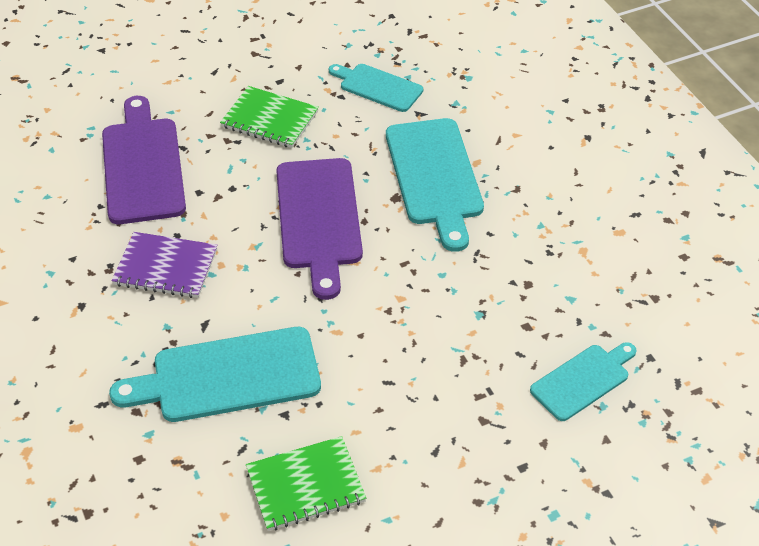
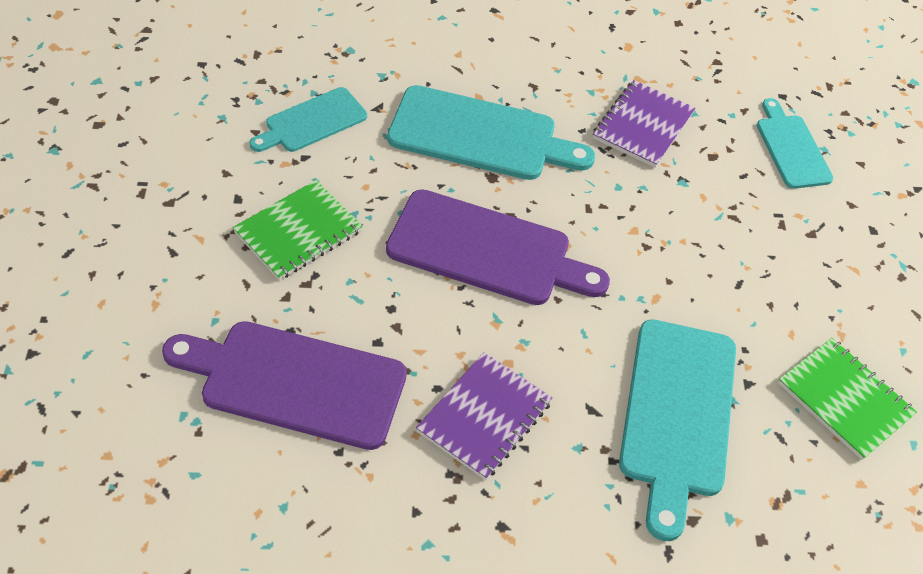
camera: 70 degrees left, 5 degrees up
(305, 485) = (844, 399): green notebook -> green notebook turned 45 degrees counterclockwise
(526, 270) = (643, 126): none -> purple notebook

